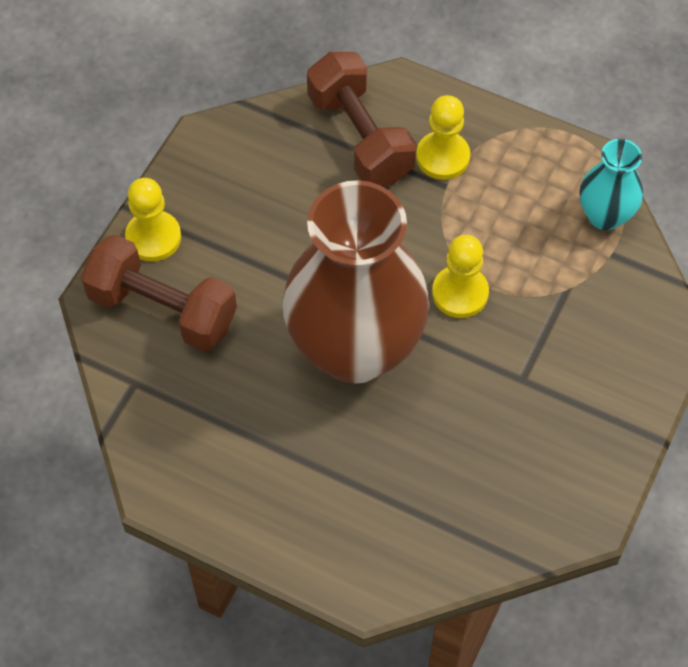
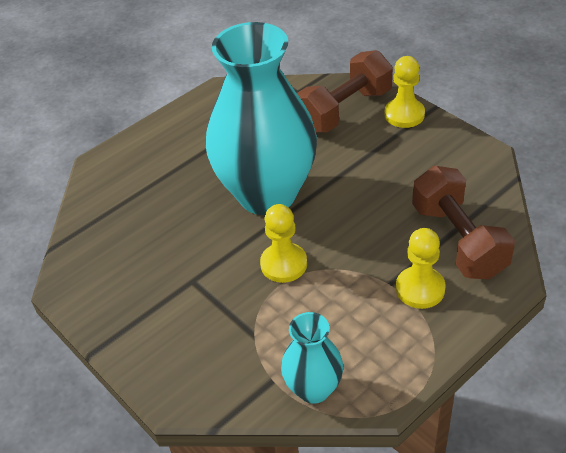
camera: 115 degrees right, 15 degrees down
(355, 349) = (267, 194): brown vase -> turquoise vase
(360, 137) = (458, 240): brown dumbbell -> brown dumbbell turned 75 degrees clockwise

